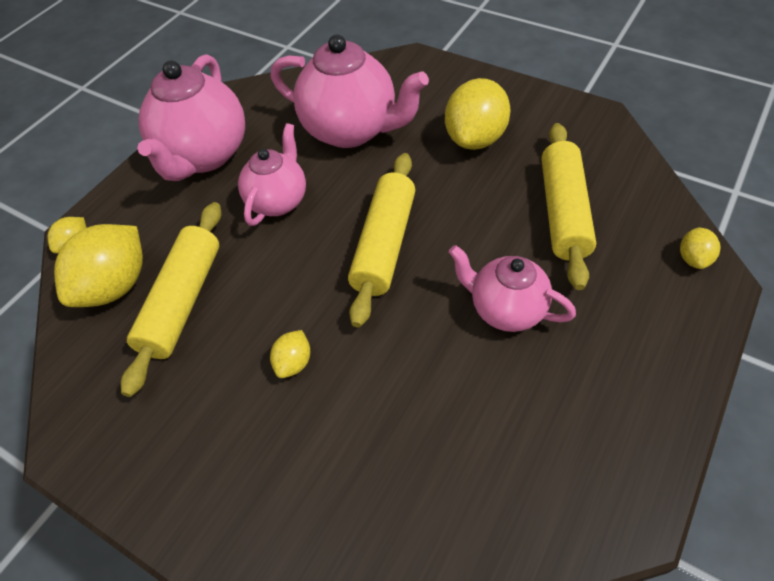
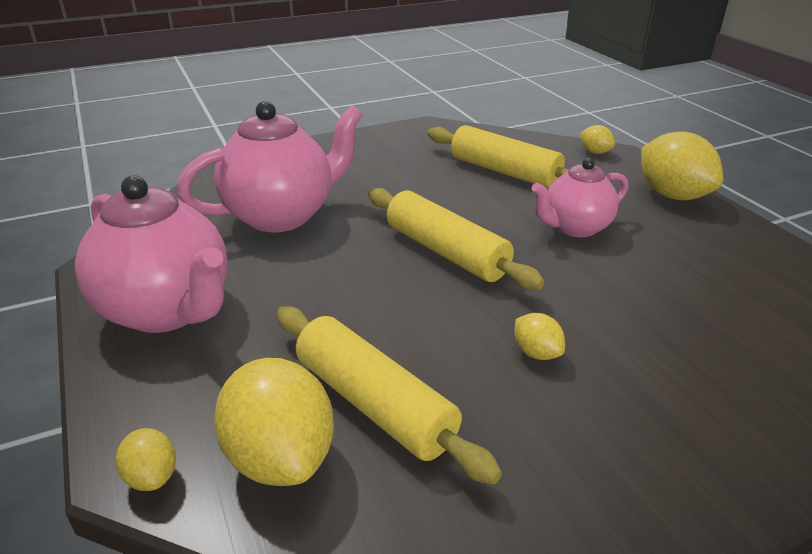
camera: 60 degrees left, 20 degrees down
(278, 201) = (312, 287): pink teapot -> none
(475, 138) = (382, 171): yellow lemon -> yellow lemon (672, 195)

